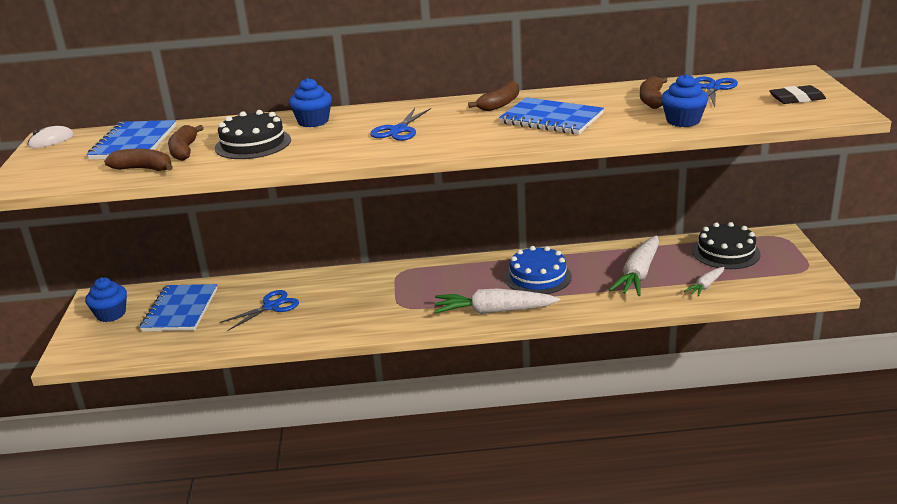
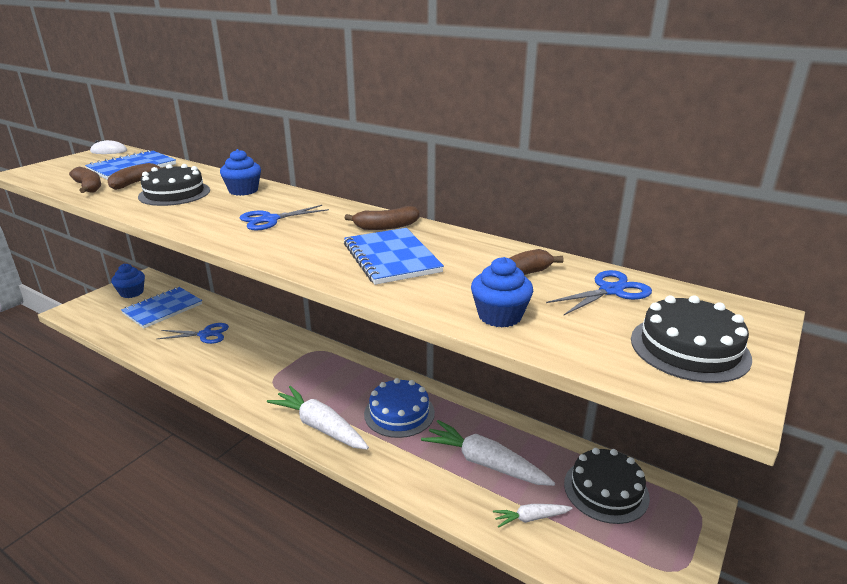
camera: 35 degrees right, 0 degrees up
(638, 274) = (484, 463): white carrot -> white carrot turned 60 degrees clockwise
(796, 99) = (689, 348): black eraser -> black cake

